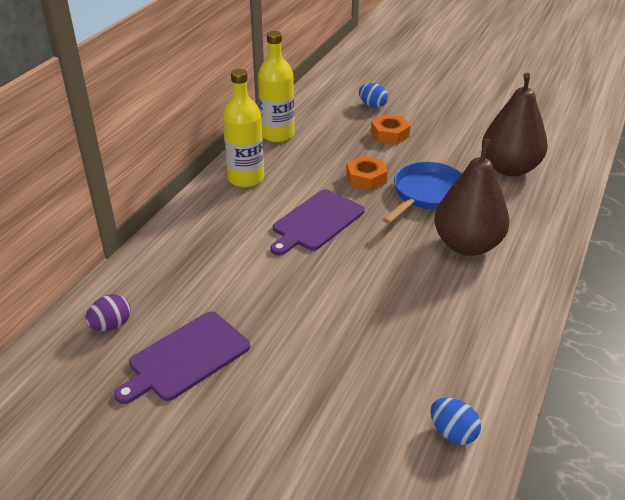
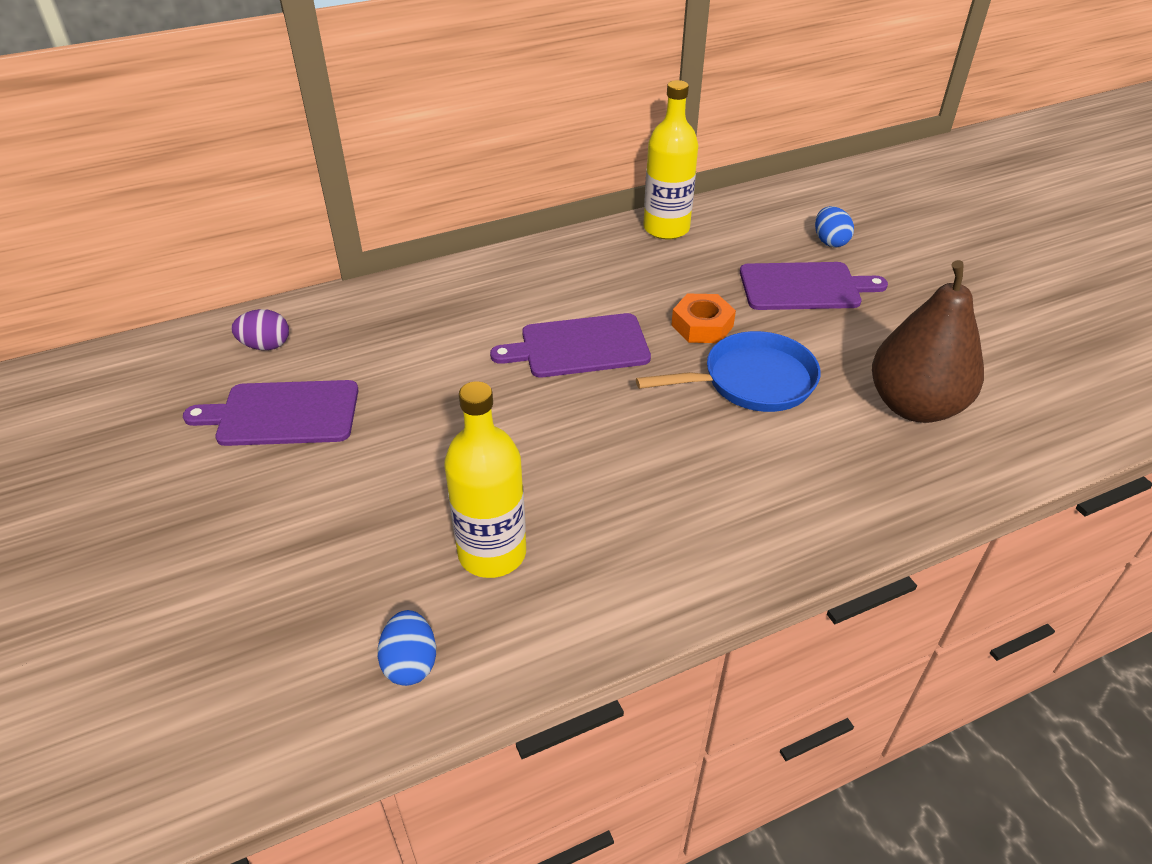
camera: 40 degrees right, 5 degrees up
(246, 178) = (568, 262): yellow bottle -> yellow bottle (492, 553)
(389, 134) = (804, 287): orange nut -> purple cutting board
(467, 245) = (719, 469): brown pear -> none

